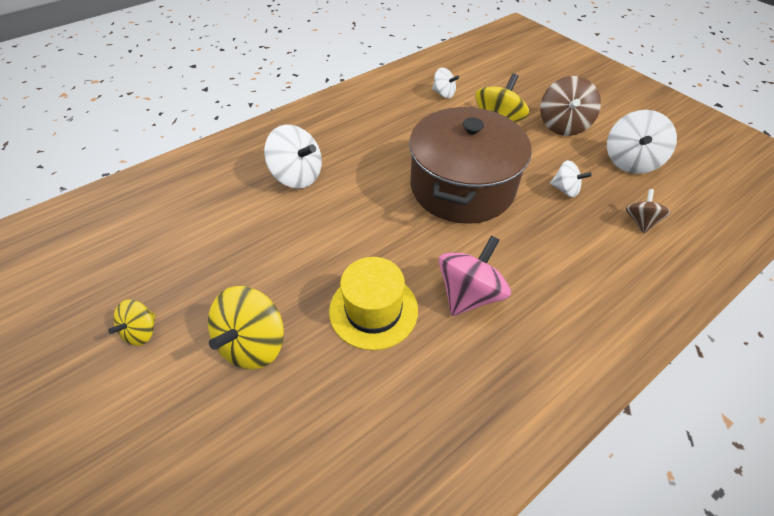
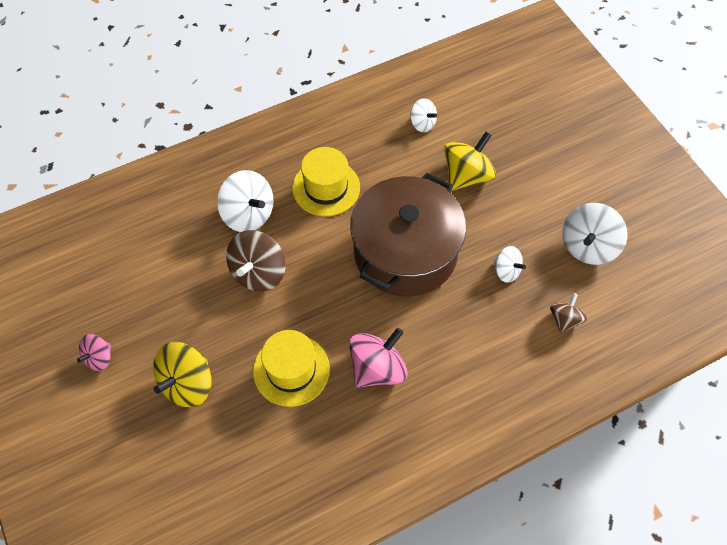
camera: 10 degrees right, 10 degrees up
(141, 331) = (99, 358): yellow spinning top -> pink spinning top
(369, 147) = (326, 187): none -> yellow hat
(563, 125) = (536, 188): brown spinning top -> brown spinning top (259, 273)

